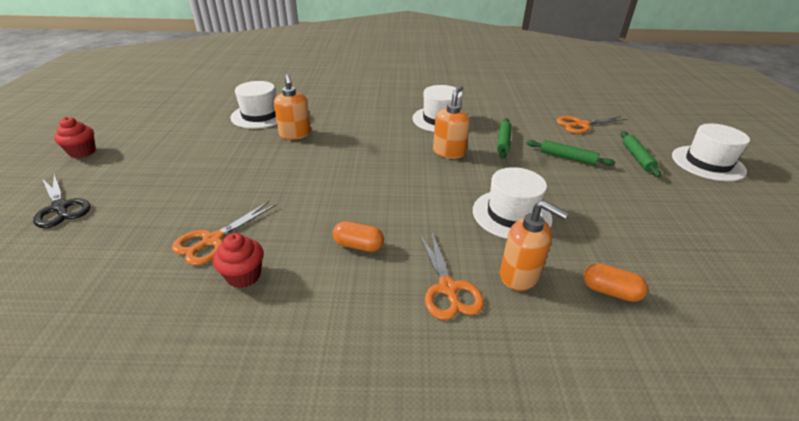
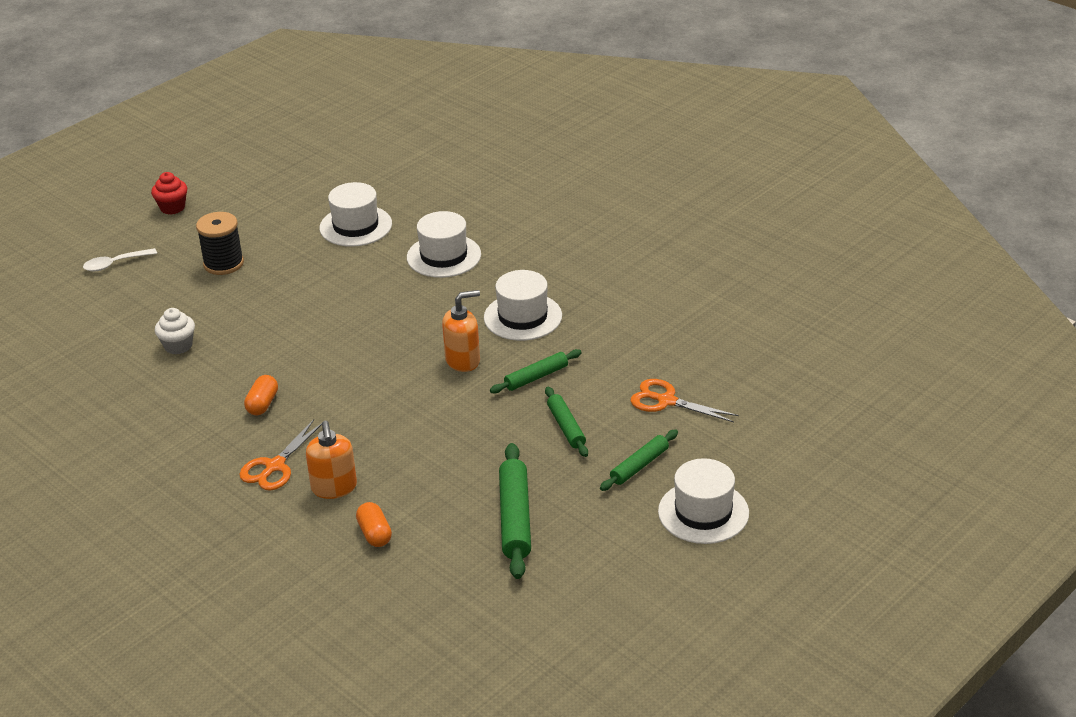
camera: 45 degrees right, 0 degrees up
(61, 208) = (115, 264): black scissors -> white spoon
(180, 168) = (223, 264): none -> black spool
(212, 240) = (178, 346): orange scissors -> white cupcake
(244, 276) = (169, 384): red cupcake -> none
(295, 134) = (356, 268): orange soap dispenser -> none
(358, 245) = (262, 404): orange capsule -> orange capsule turned 45 degrees clockwise
(511, 214) = (410, 446): white hat -> white hat (444, 256)
(652, 221) = (515, 518): none -> green rolling pin

